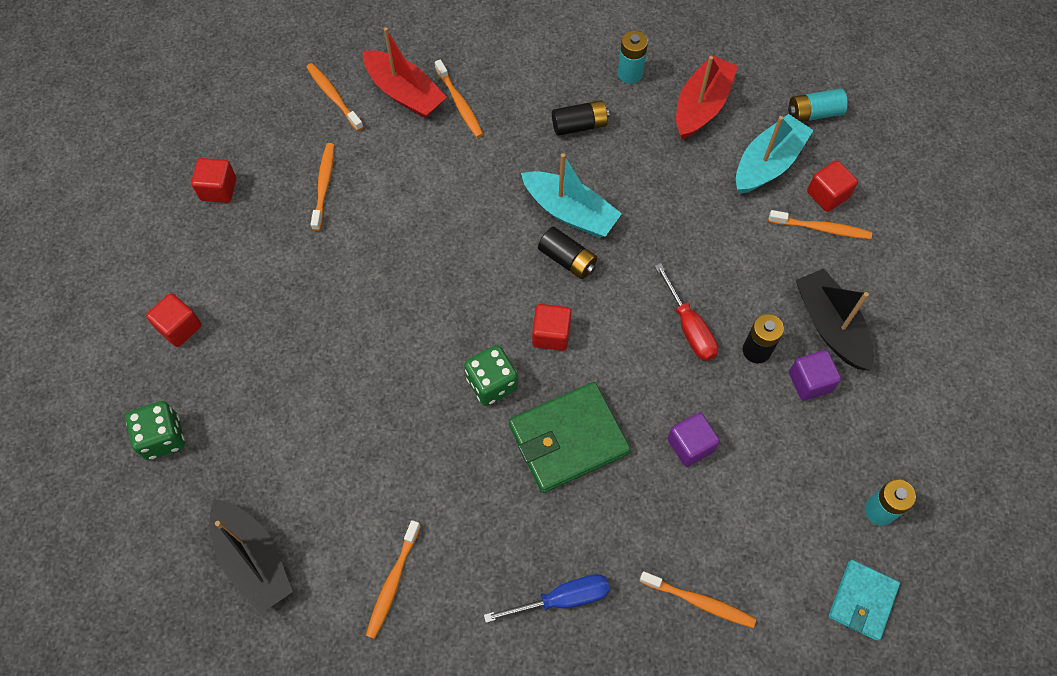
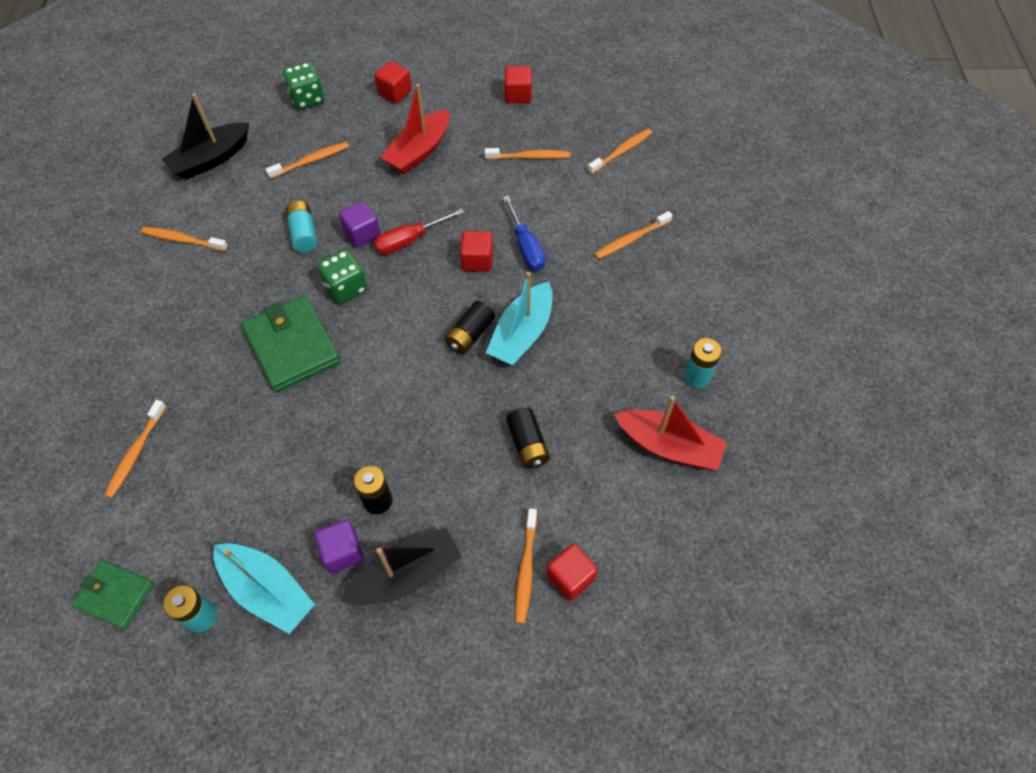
camera: 85 degrees right, 5 degrees down
(282, 428) = (311, 161): none -> orange toothbrush
(404, 93) = (635, 199): red boat -> red boat (419, 151)
(551, 334) = (392, 327): red cube -> red cube (477, 260)
(562, 599) = (154, 350): blue screwdriver -> blue screwdriver (526, 247)
(579, 125) = (623, 336): black battery -> black battery (527, 444)
(689, 327) = (402, 439): red screwdriver -> red screwdriver (409, 240)
(690, 445) = (281, 442): purple cube -> purple cube (362, 234)
(767, 164) = (603, 513): turquoise boat -> turquoise boat (267, 591)
(814, 113) = (681, 565): turquoise battery -> turquoise battery (303, 234)
(862, 600) = (115, 595): turquoise wallet -> green wallet

